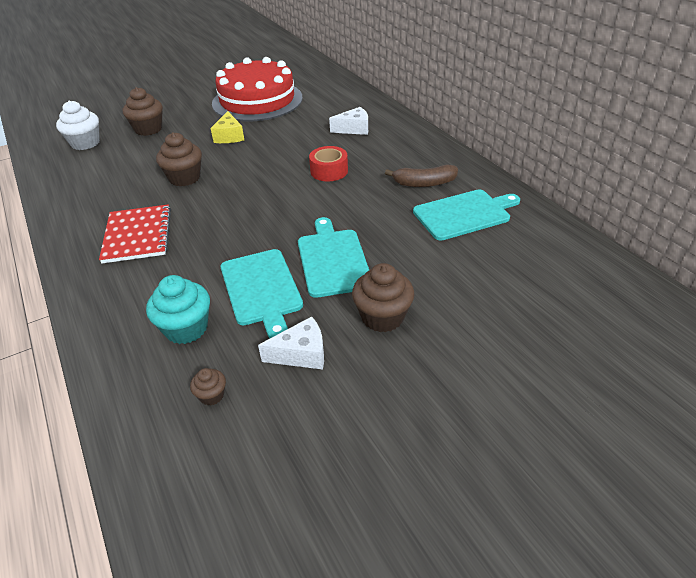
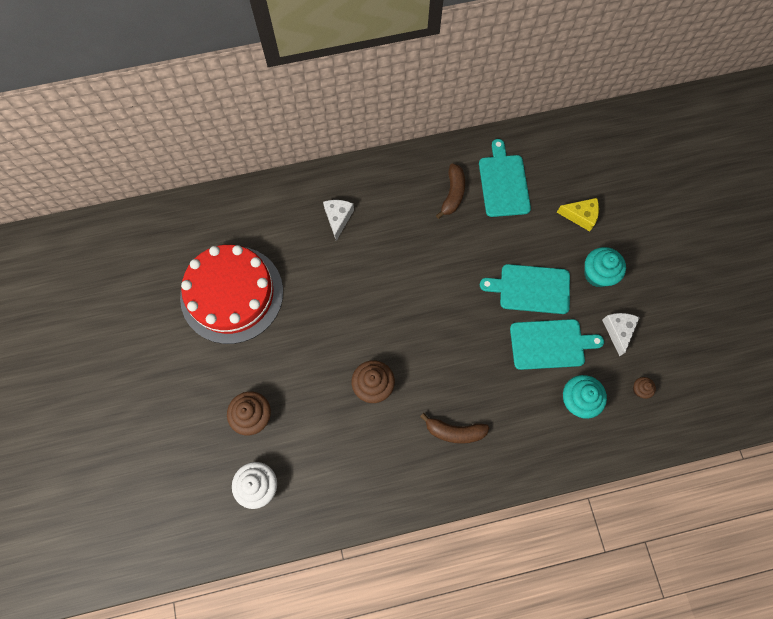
camera: 75 degrees left, 30 degrees up
(138, 235) = (454, 431): red notebook -> brown banana
(229, 136) = (305, 335): yellow cheese -> yellow cheese (580, 216)
(329, 171) = (407, 260): red tape -> none
(382, 317) = (597, 274): brown cupcake -> turquoise cupcake

